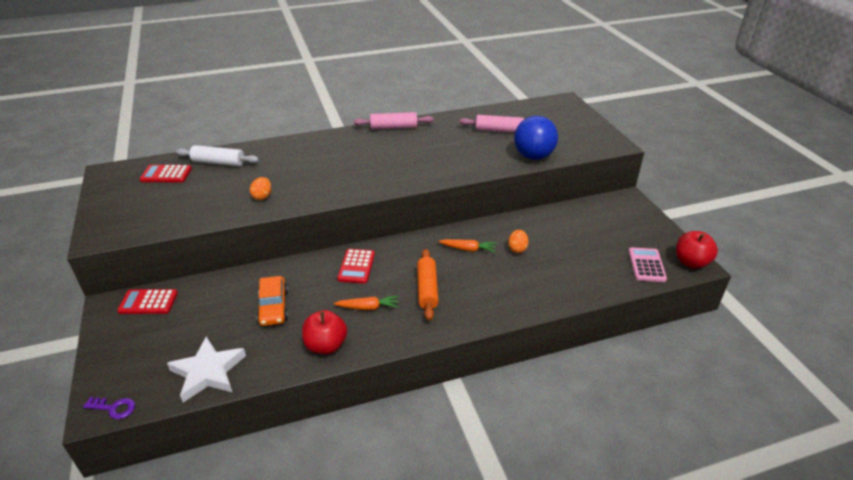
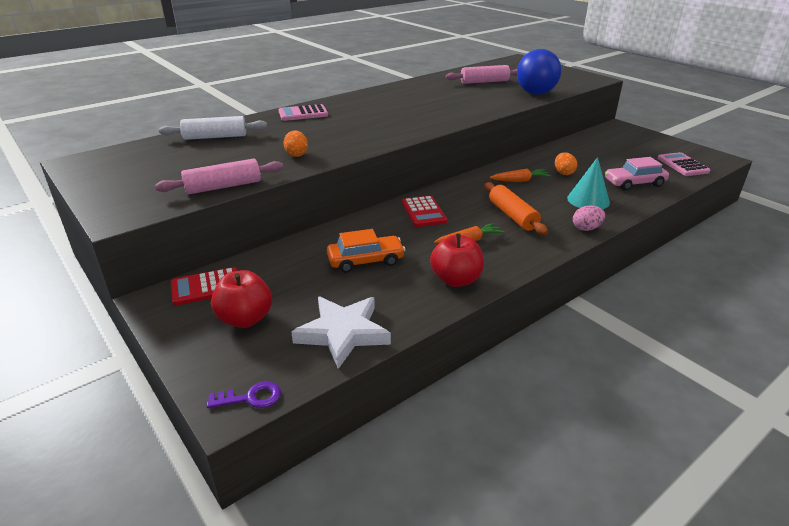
camera: 20 degrees left, 5 degrees down
(166, 174) = (159, 154): red calculator -> none
(273, 307) = (365, 261): orange car -> orange car turned 75 degrees counterclockwise
(305, 146) = (303, 114): none -> pink calculator
(393, 127) = (381, 91): pink rolling pin -> pink rolling pin (223, 186)
(479, 320) = (586, 228): none -> pink egg
(511, 287) = (588, 200): none -> turquoise cone
(574, 277) = (634, 183): none -> pink car
(691, 262) = (714, 157): red apple -> red apple (245, 319)

